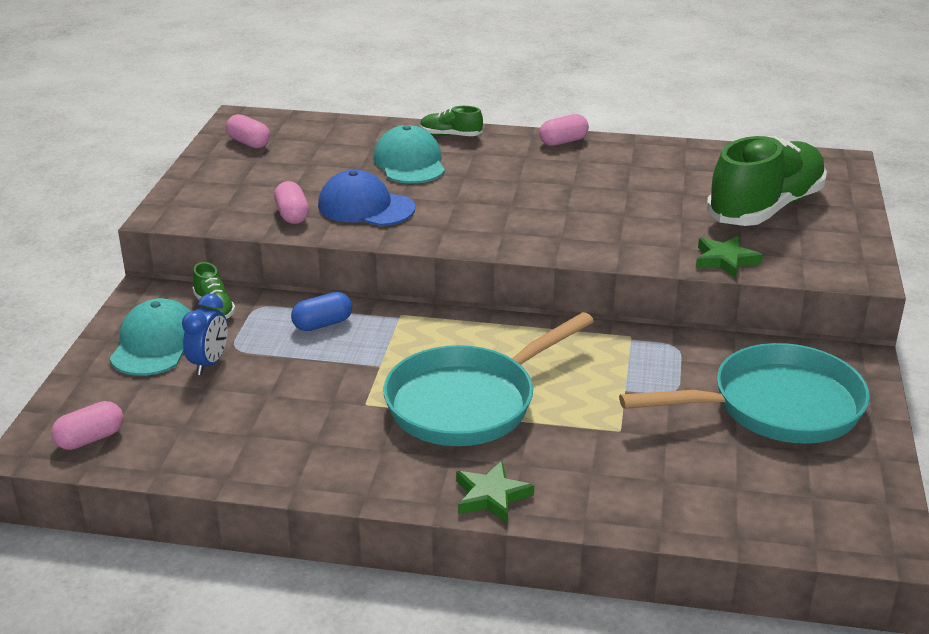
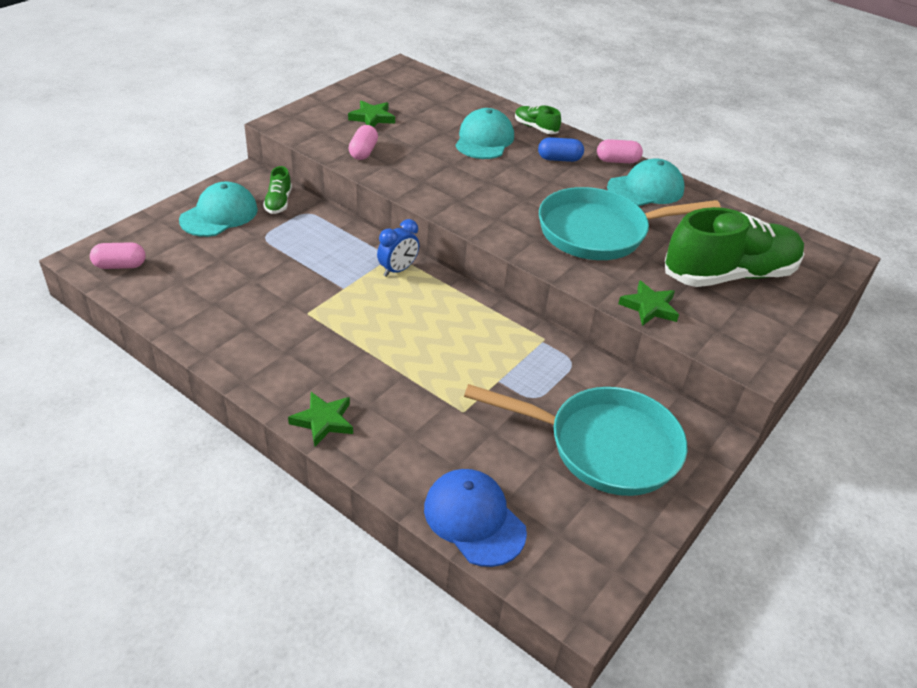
camera: 25 degrees right, 10 degrees up
(209, 363) = (238, 242): blue clock -> blue clock (398, 270)
(249, 143) = (388, 88): pink capsule -> none
(264, 178) = (372, 118): none -> green star
(322, 324) = (335, 241): blue capsule -> blue capsule (559, 159)
(365, 207) = (419, 163): blue cap -> blue cap (474, 519)
(468, 402) = (376, 342): turquoise pan -> turquoise pan (599, 232)
(616, 158) = (645, 189): none -> turquoise cap

